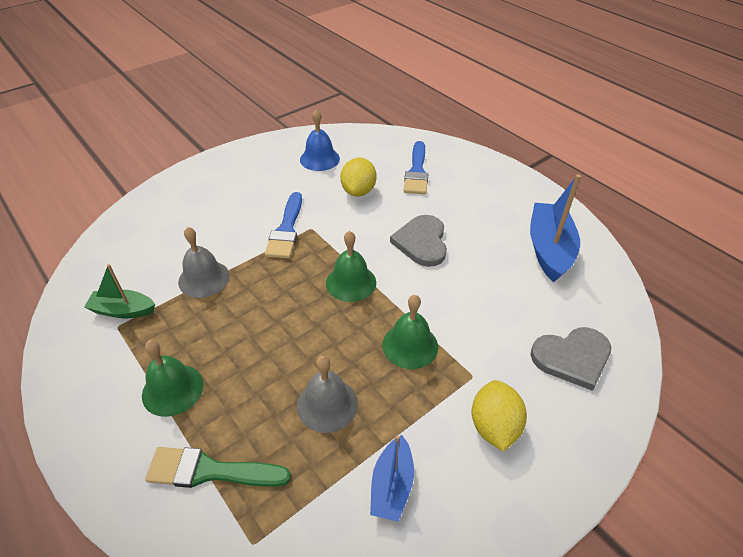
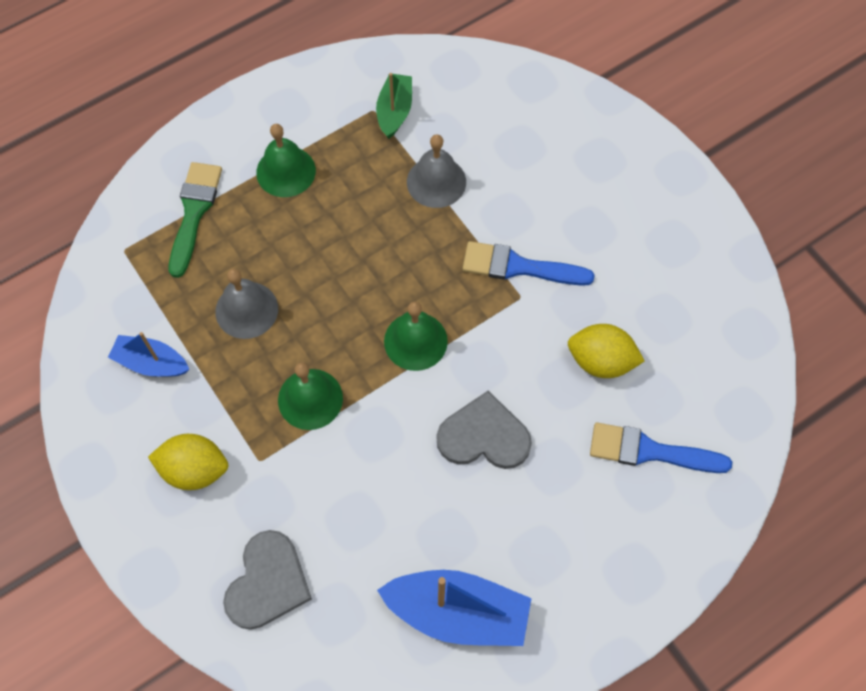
camera: 95 degrees right, 20 degrees up
(319, 159) = (683, 310): blue bell -> none
(572, 358) = (267, 582): grey heart -> grey heart turned 150 degrees counterclockwise

